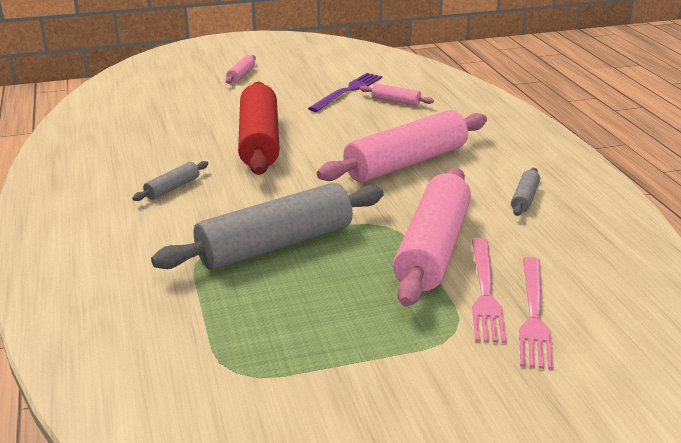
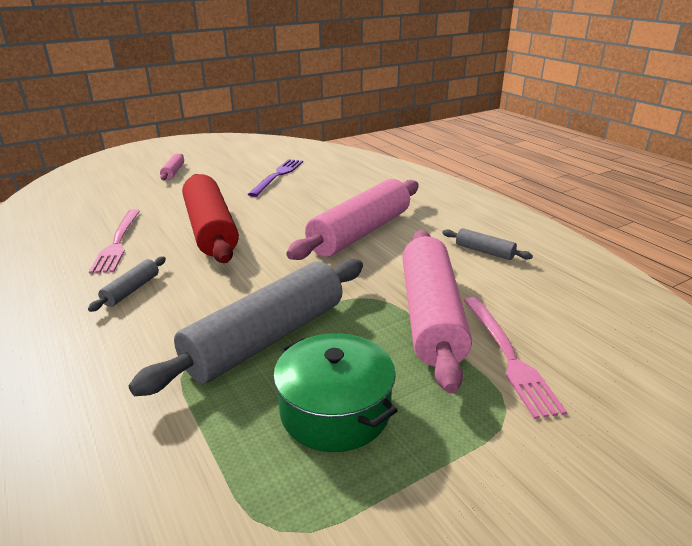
camera: 15 degrees left, 0 degrees up
(310, 307) = (335, 410): none -> green pot
(396, 101) = (324, 180): pink rolling pin -> none
(524, 198) = (484, 251): grey rolling pin -> grey rolling pin turned 60 degrees counterclockwise
(533, 315) = (570, 373): pink fork -> pink fork (118, 242)

